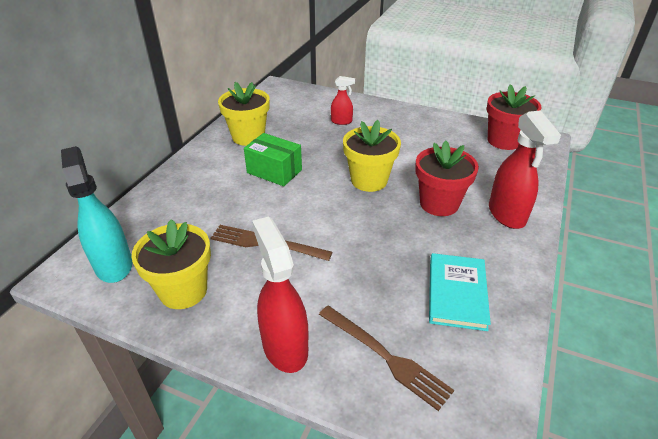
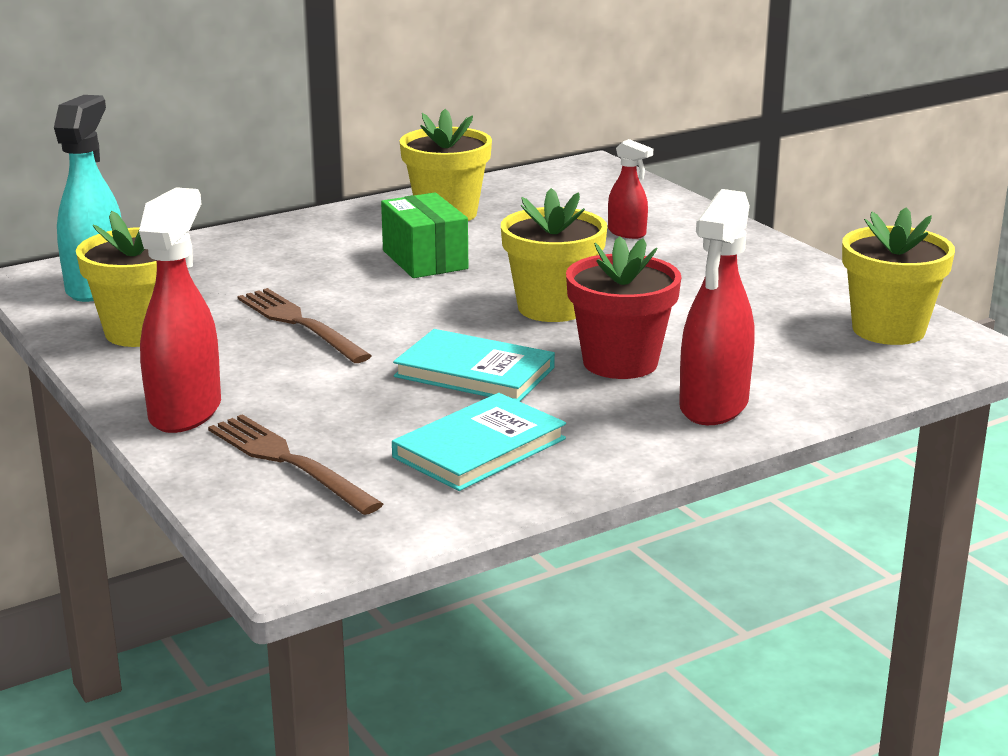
camera: 35 degrees right, 15 degrees down
(386, 357) = (288, 462): brown fork -> brown fork turned 150 degrees clockwise
(389, 239) = (474, 372): none -> turquoise book
(504, 141) = (888, 330): red flower pot -> yellow flower pot

